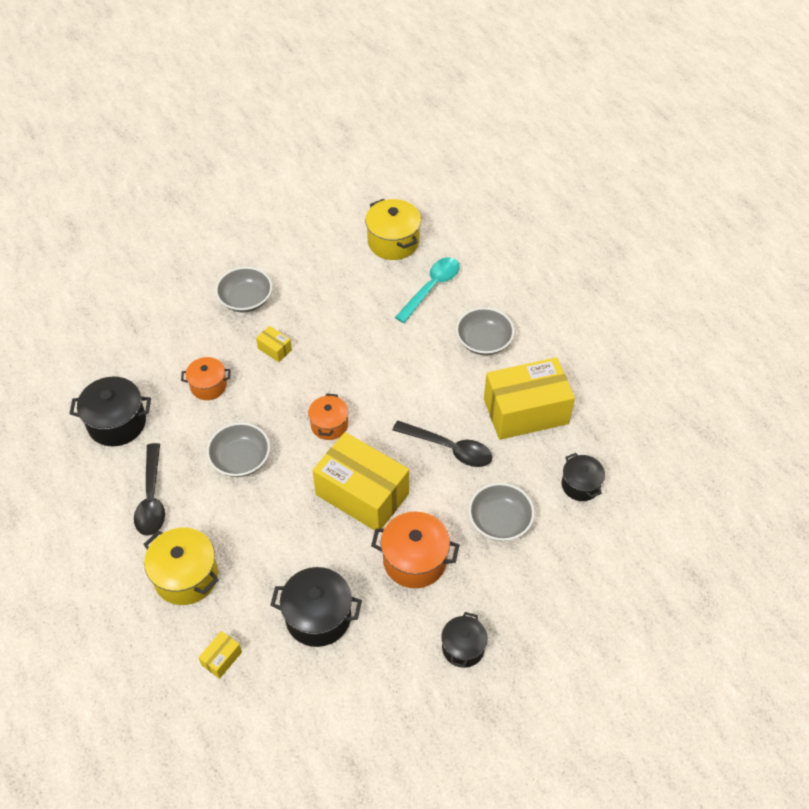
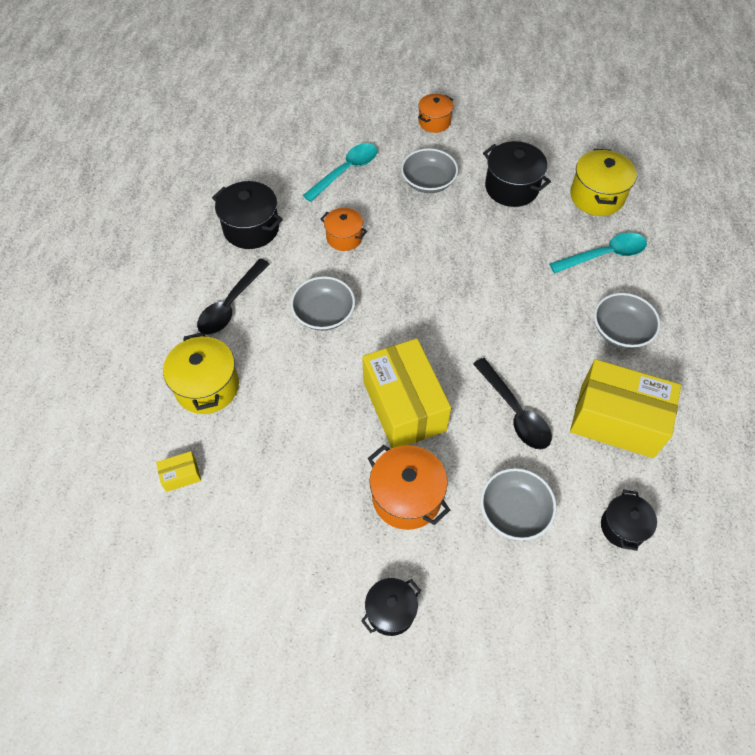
camera: 35 degrees right, 5 degrees up
(165, 327) = (346, 171): none -> turquoise spoon
(275, 349) = (422, 236): yellow box -> none
(318, 617) = (285, 492): black pot -> black pot (511, 188)
(329, 425) = (420, 327): orange pot -> orange pot (434, 122)

